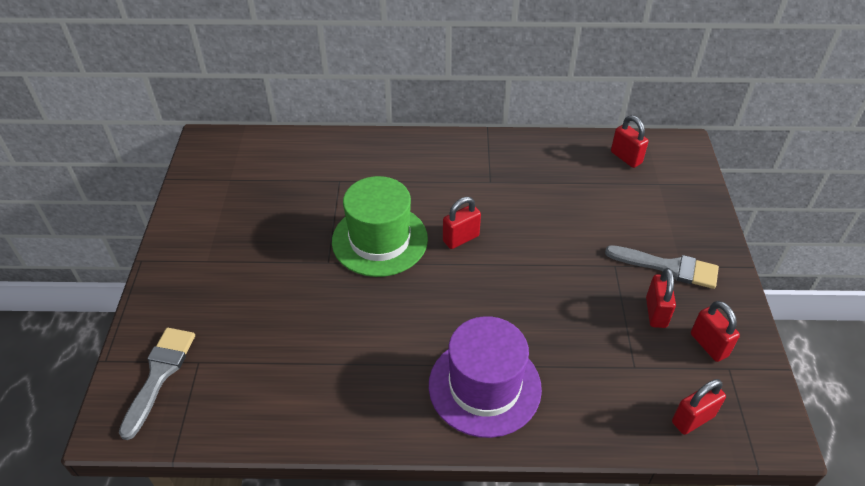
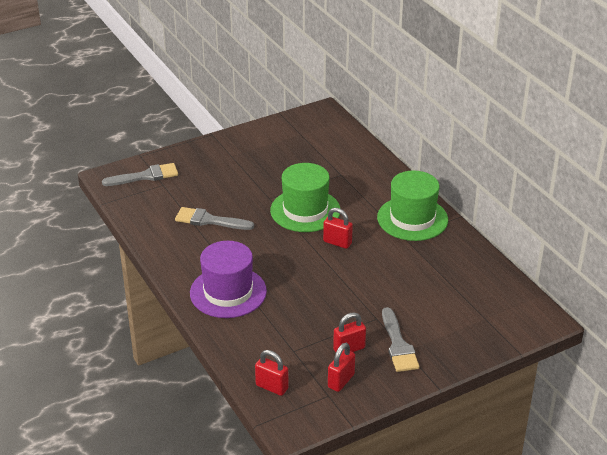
camera: 60 degrees right, 10 degrees down
(322, 342) = (209, 220): none -> grey brush
(464, 161) = (412, 219): none -> green hat
(626, 158) = (498, 293): red padlock -> none

